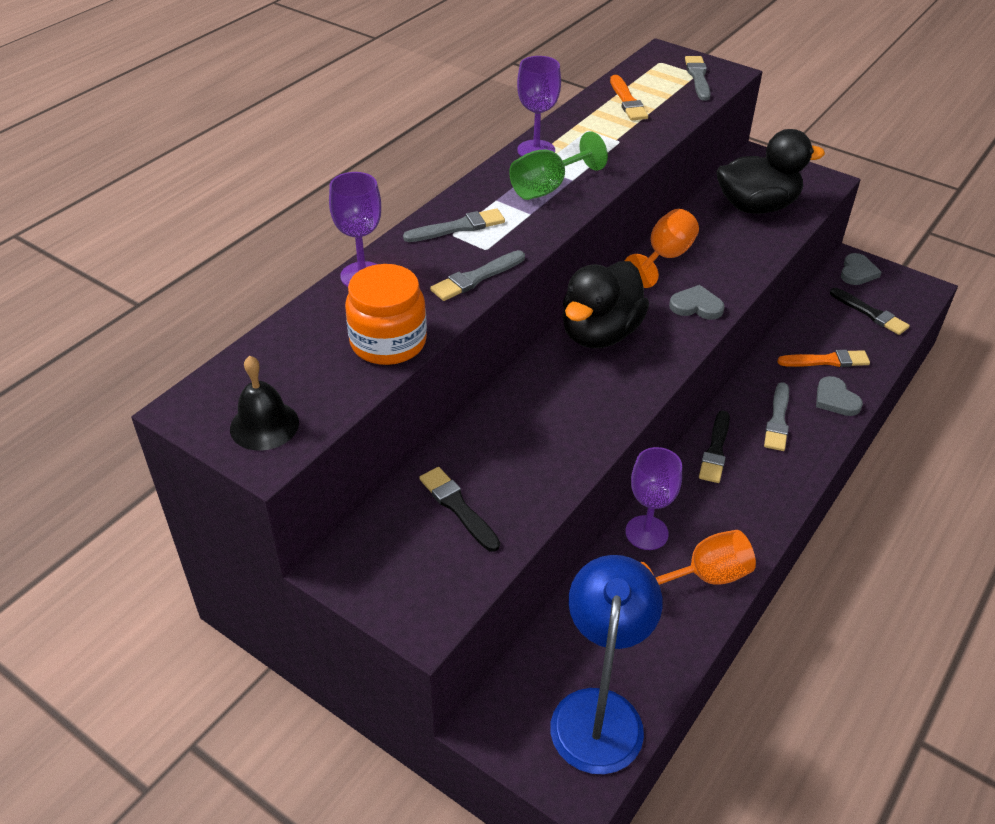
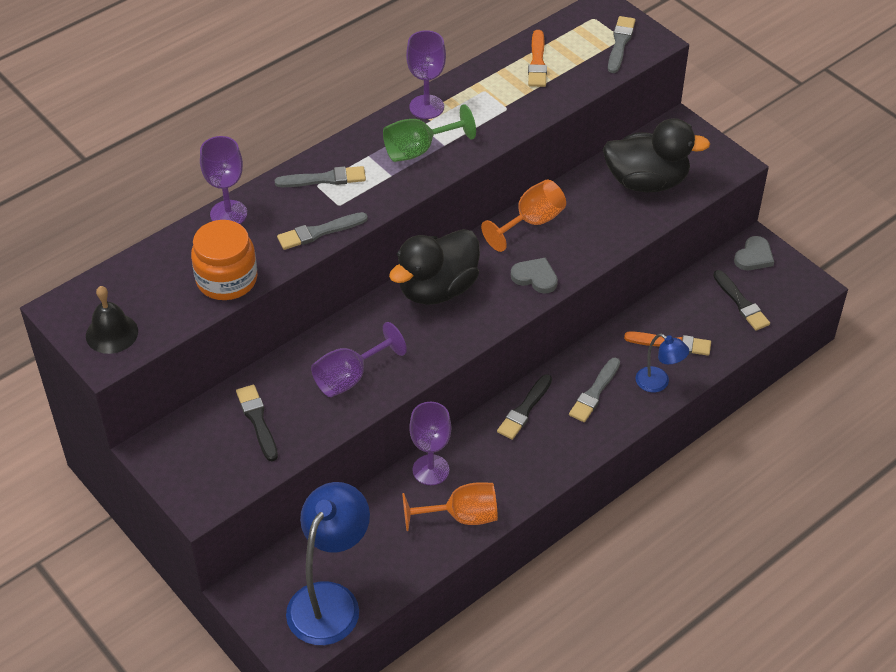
camera: 15 degrees right, 5 degrees up
(546, 439) = (350, 377): none -> purple goblet
(835, 399) = (658, 383): grey heart -> blue lamp

